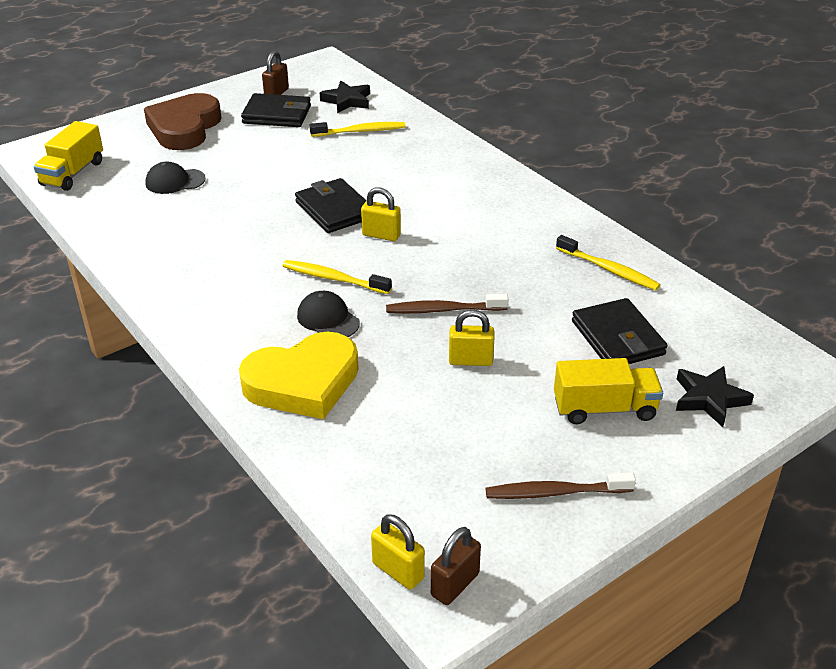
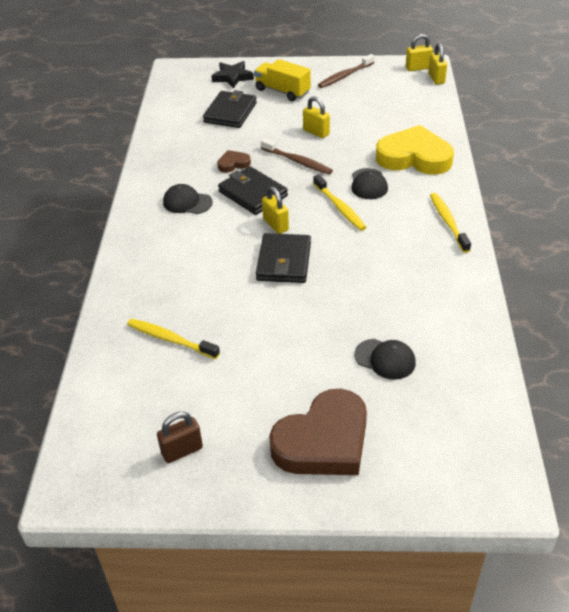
camera: 140 degrees left, 5 degrees up
(73, 173) = (477, 424): yellow truck -> none
(277, 115) = (216, 410): black wallet -> black wallet (253, 194)
(347, 101) = (131, 393): black star -> none
(455, 584) = (418, 68): brown padlock -> yellow padlock
(497, 218) = (187, 202): none -> black cap
(511, 275) = (233, 164): none -> brown heart
(555, 492) = (345, 76): brown toothbrush -> brown toothbrush turned 105 degrees clockwise
(609, 269) = (177, 143): yellow toothbrush -> yellow toothbrush (448, 222)

